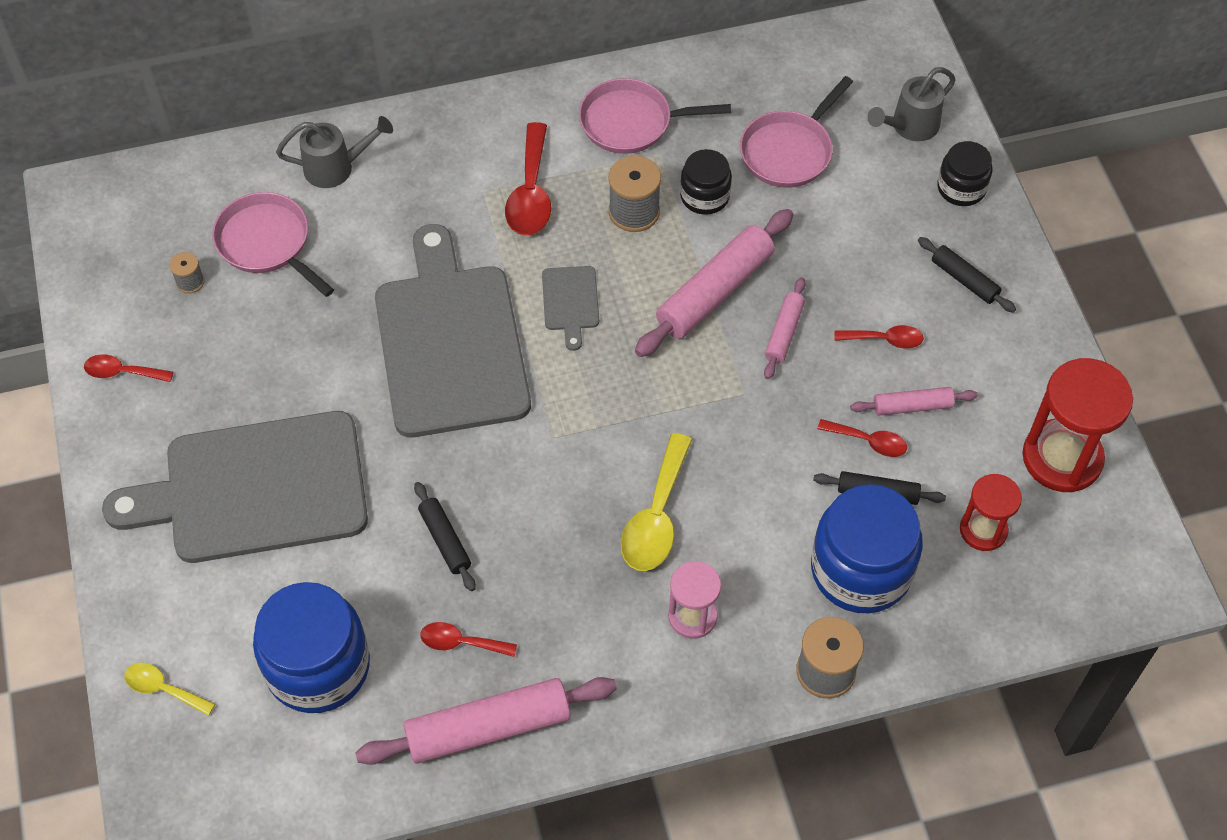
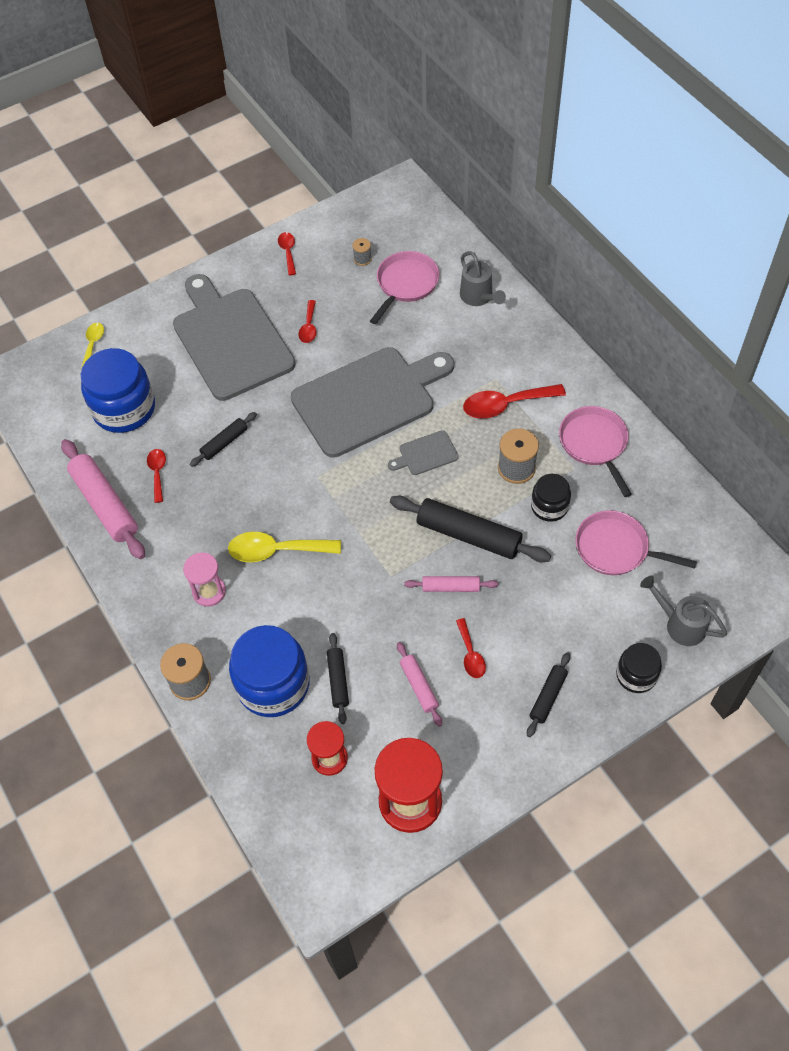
camera: 75 degrees right, 0 degrees up
(715, 292) = (468, 535): pink rolling pin -> black rolling pin
(868, 441) = (378, 664): red spoon -> red spoon (309, 327)

